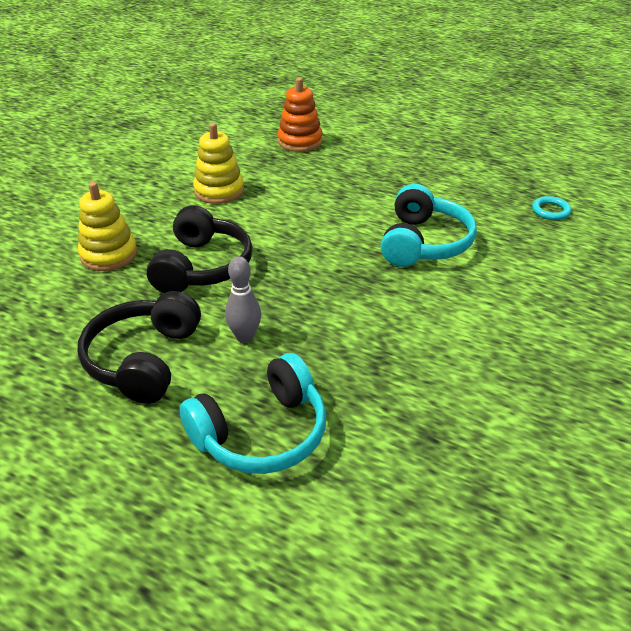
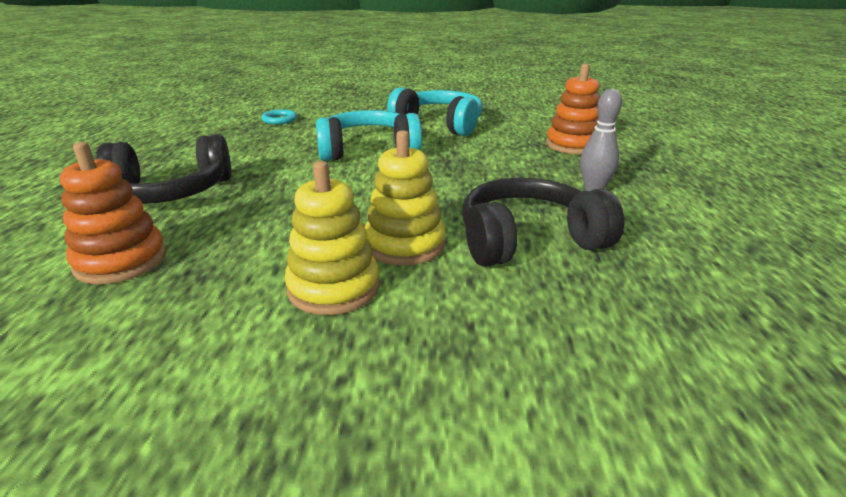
camera: 115 degrees left, 10 degrees down
(109, 254) = (599, 326): yellow stacking toy -> yellow stacking toy (405, 245)
(144, 360) = (698, 224): black headphones -> black headphones (170, 192)
(261, 433) = (667, 162): turquoise headphones -> turquoise headphones (439, 124)
(359, 383) = (573, 145): none -> orange stacking toy

